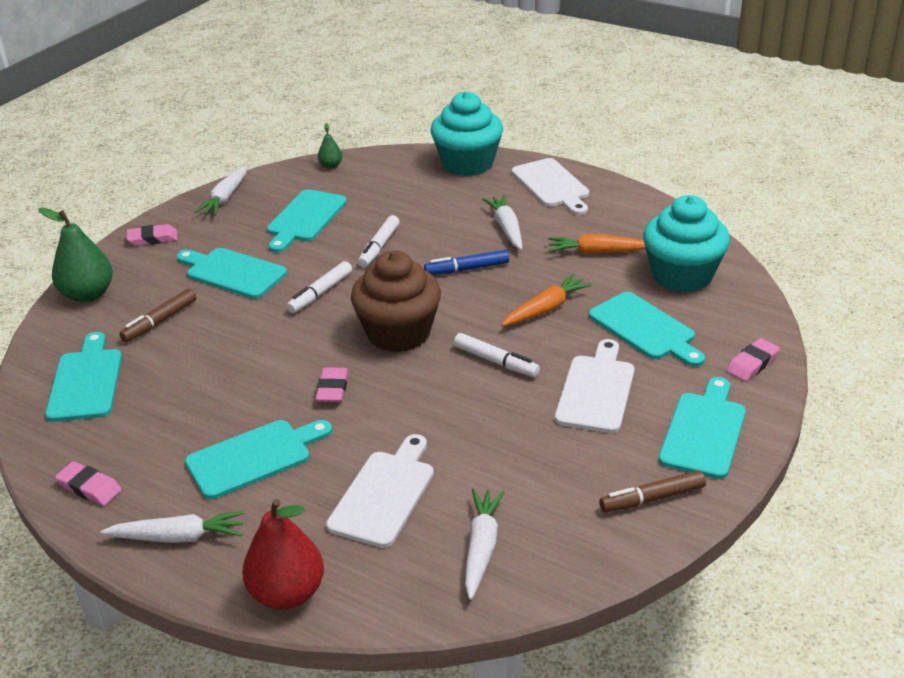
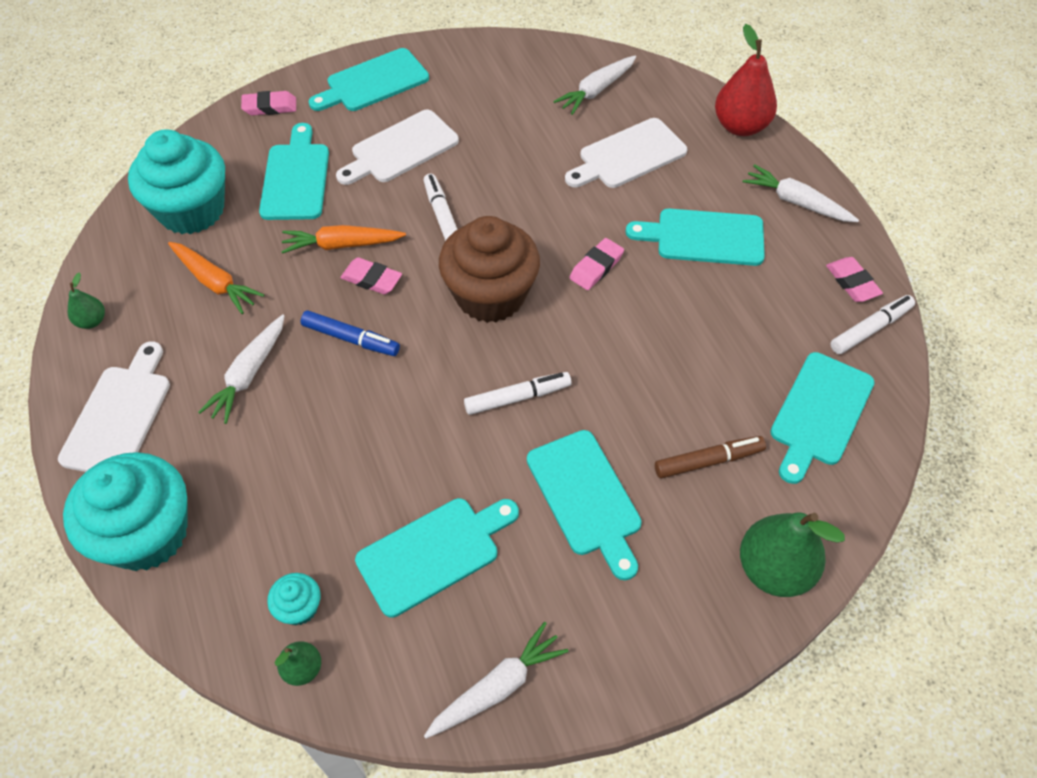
camera: 145 degrees left, 20 degrees up
(153, 238) = (645, 647): pink eraser -> pink eraser (371, 279)
(356, 177) = (299, 608): none -> turquoise cupcake
(379, 247) = (399, 434): white marker -> white marker (870, 329)
(638, 205) = (92, 321): none -> green pear
(652, 498) = (462, 63): brown marker -> none

